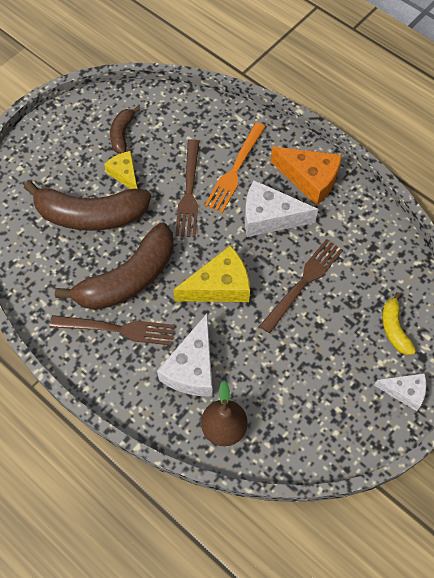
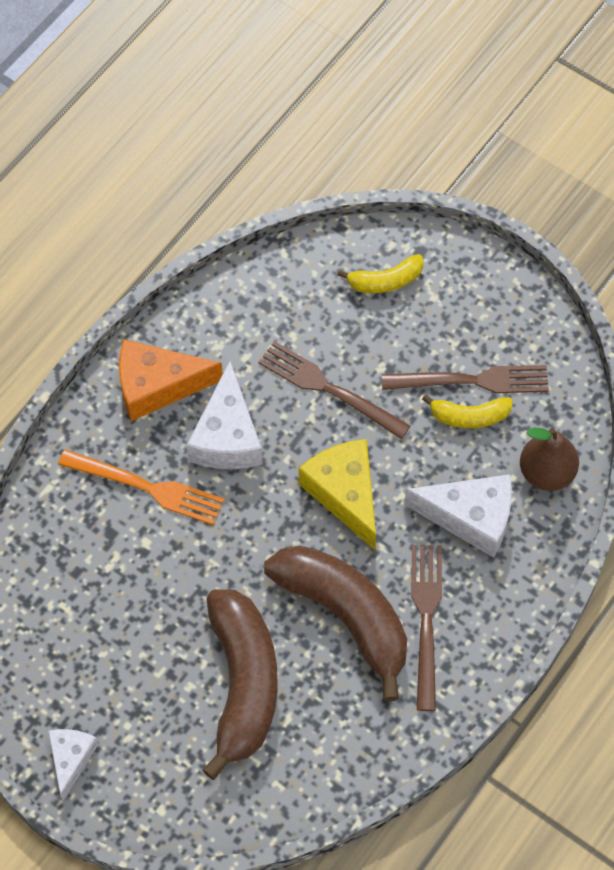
camera: 95 degrees left, 0 degrees up
(122, 134) = (86, 659): brown banana -> none
(125, 174) = (164, 645): yellow cheese -> none
(189, 193) = (192, 548): brown fork -> brown fork (473, 380)
(276, 376) = (469, 416): none -> yellow banana
(310, 179) = (157, 386): orange cheese -> orange cheese turned 120 degrees counterclockwise
(404, 392) = (469, 271): white cheese -> white cheese (71, 759)

